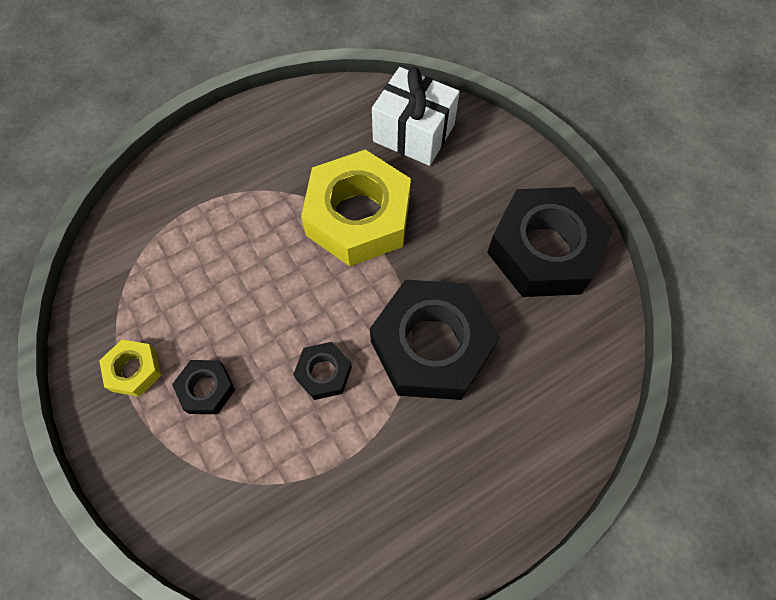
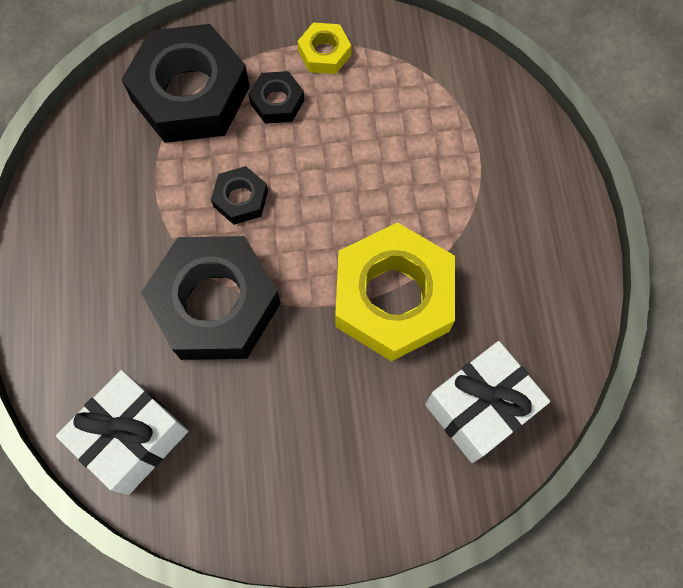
camera: 115 degrees right, 5 degrees up
(544, 250) = (258, 475): black nut -> black nut (190, 94)
(574, 353) = (133, 437): none -> white gift

